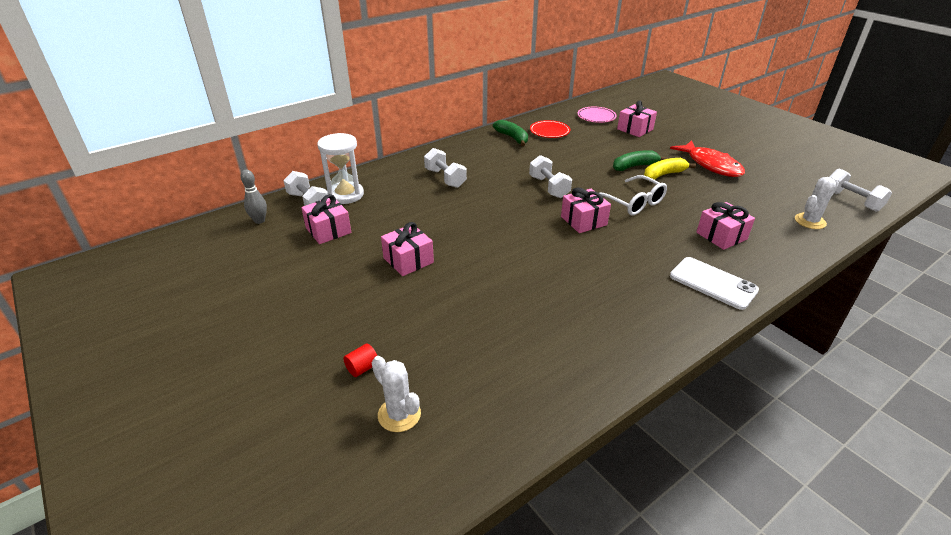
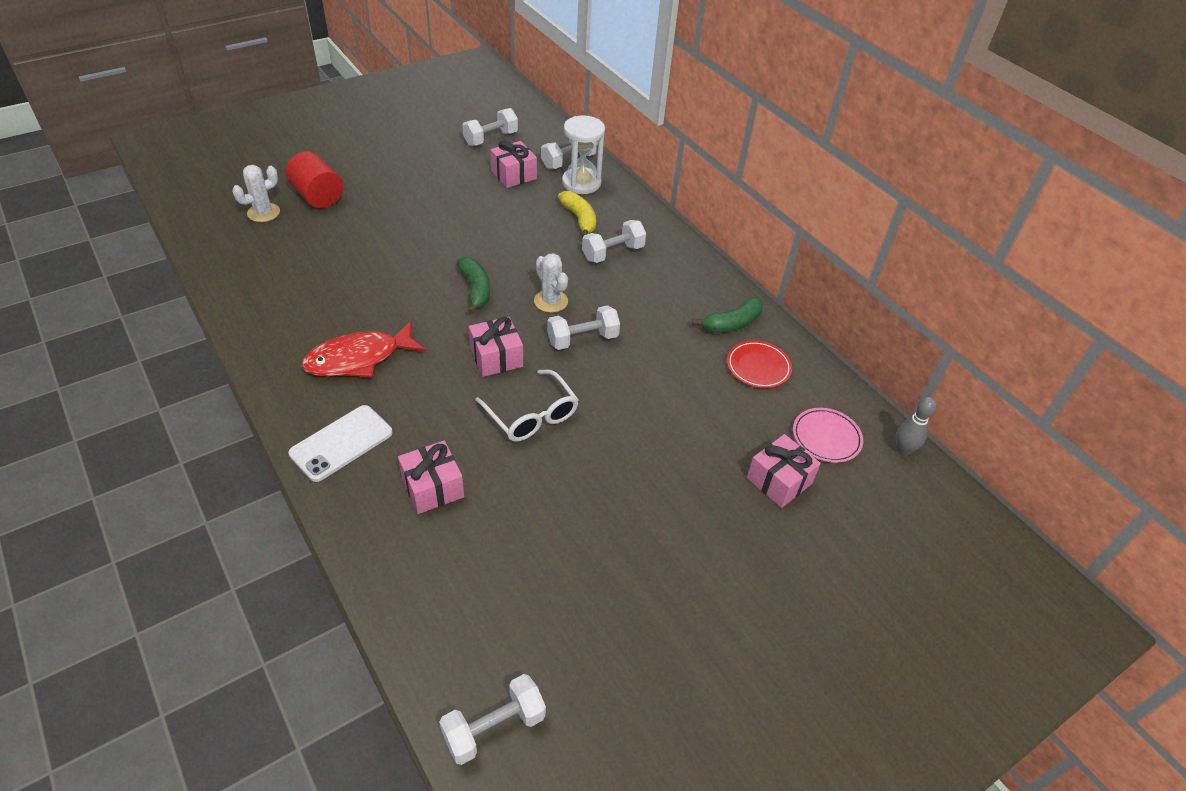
camera: 90 degrees right, 10 degrees up
(255, 249) = (491, 138): none -> white dumbbell
(259, 221) = (538, 137): grey bowling pin -> grey bowling pin (903, 450)
(362, 368) = (318, 196): red cylinder -> red cylinder, size x2.16
(408, 260) = (451, 221): pink gift -> none
(633, 203) = (532, 415): white glasses -> white glasses turned 90 degrees counterclockwise
(634, 166) = (638, 444): green banana -> green banana (475, 289)
(663, 175) = (609, 473): yellow banana -> yellow banana (579, 219)
(711, 165) = (639, 551): red fish -> red fish (359, 359)
(810, 221) = (444, 620): white cactus -> white cactus (551, 301)

